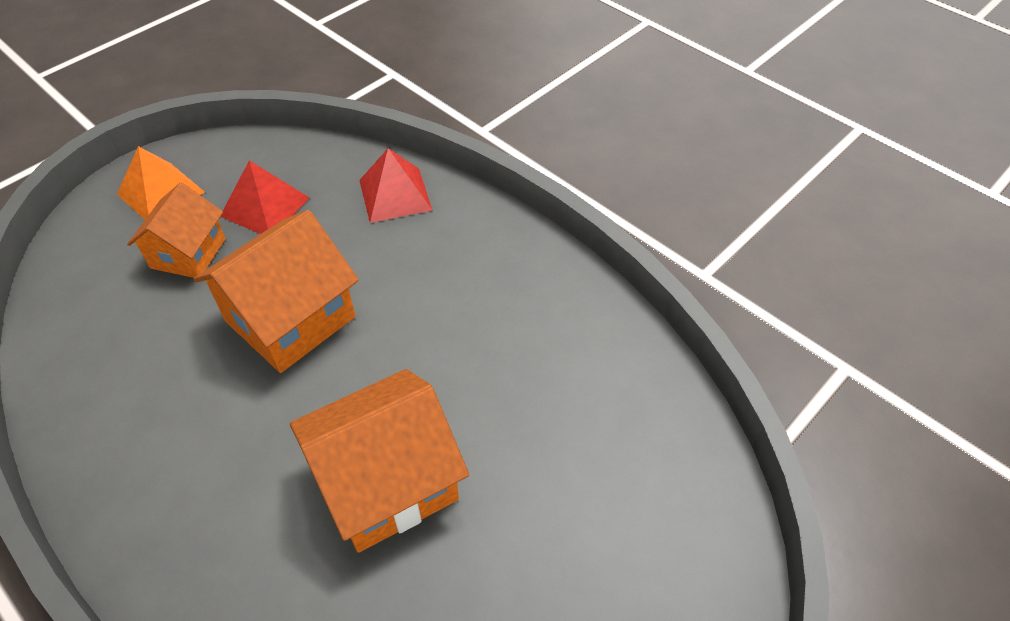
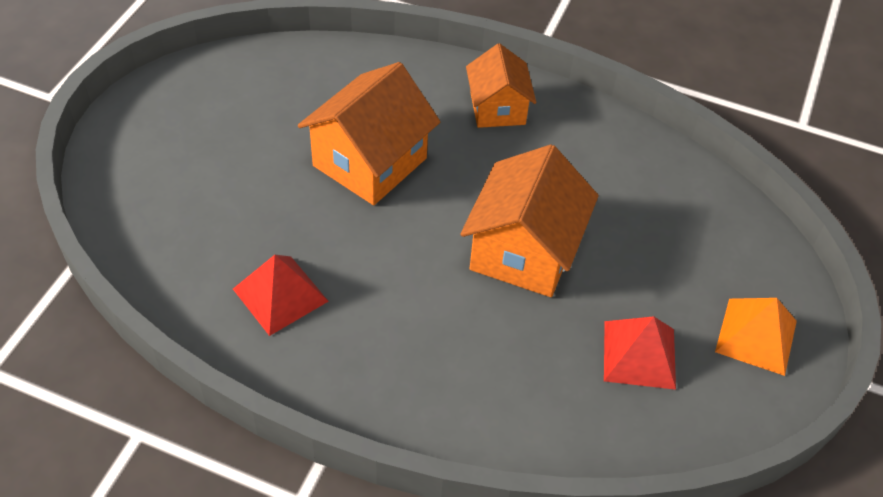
camera: 155 degrees right, 0 degrees up
(188, 253) = (665, 281): orange house -> orange house (497, 108)
(395, 195) = (516, 415): red pyramid -> red pyramid (280, 295)

